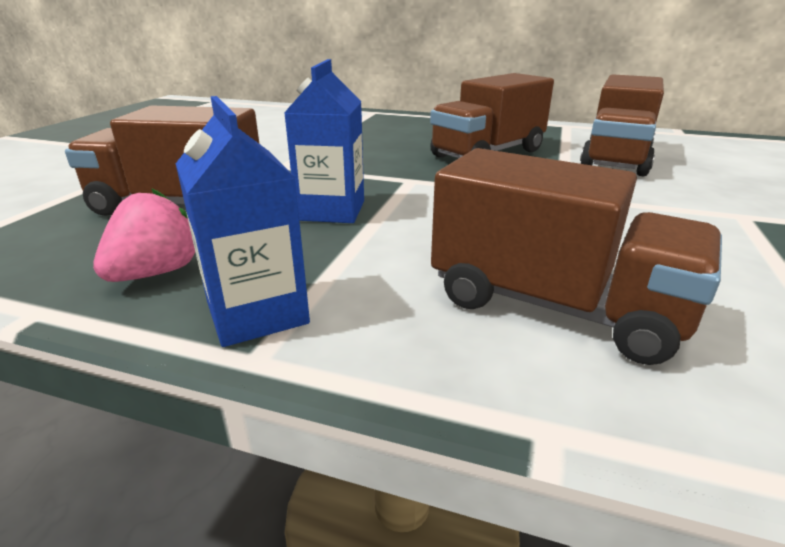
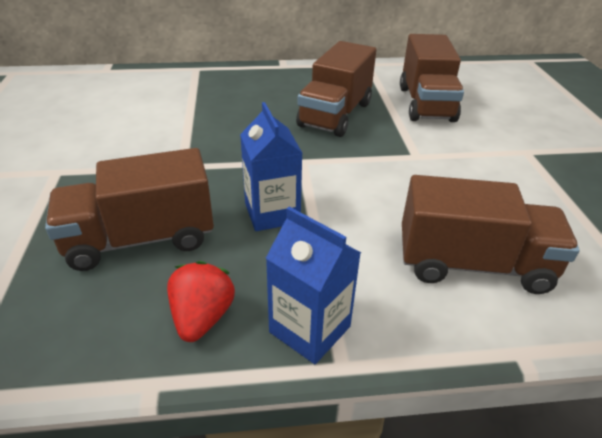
camera: 25 degrees left, 10 degrees up
(156, 273) = (202, 317): pink strawberry -> red strawberry

